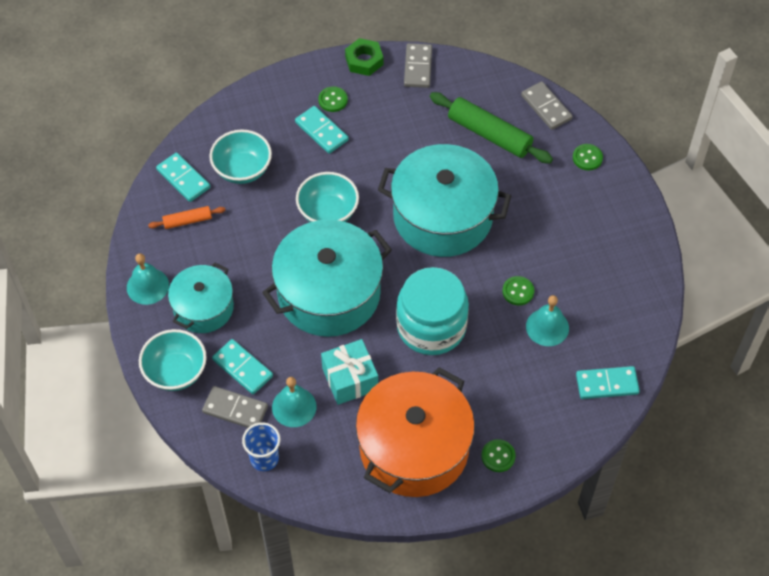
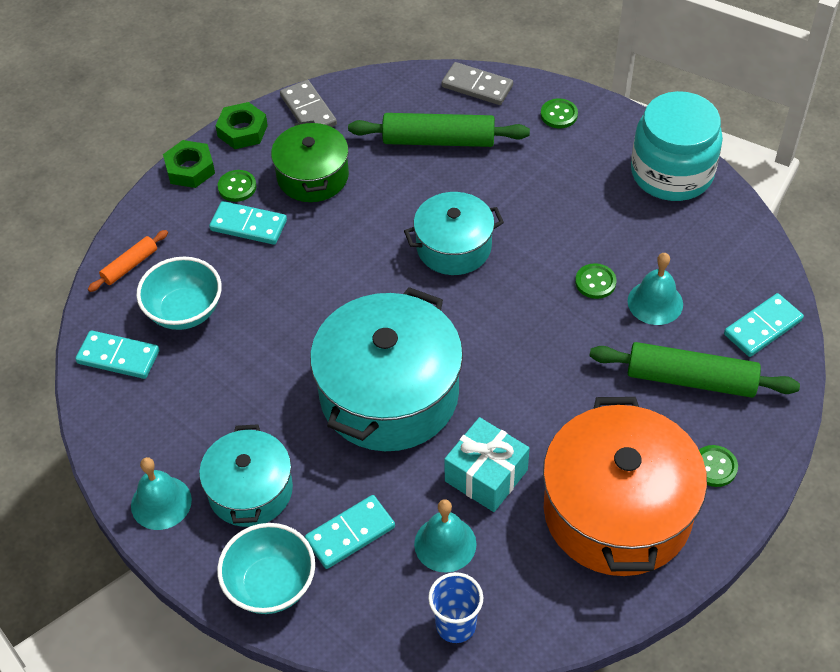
camera: 30 degrees left, 5 degrees down
(187, 221) = (158, 401): orange rolling pin -> orange rolling pin (130, 266)
(235, 409) = (377, 587): grey domino -> none
(242, 368) = (350, 533): turquoise domino -> turquoise domino turned 45 degrees counterclockwise
(312, 71) = (190, 169): none -> green nut
(328, 212) = (321, 307): turquoise bowl -> none
(387, 117) = (313, 176): none -> green pot
(431, 326) = (532, 368): turquoise jar -> turquoise jar (671, 173)
(442, 216) = (454, 247): turquoise pot -> turquoise pot, size x0.58
(529, 391) = (690, 379): none -> green rolling pin

